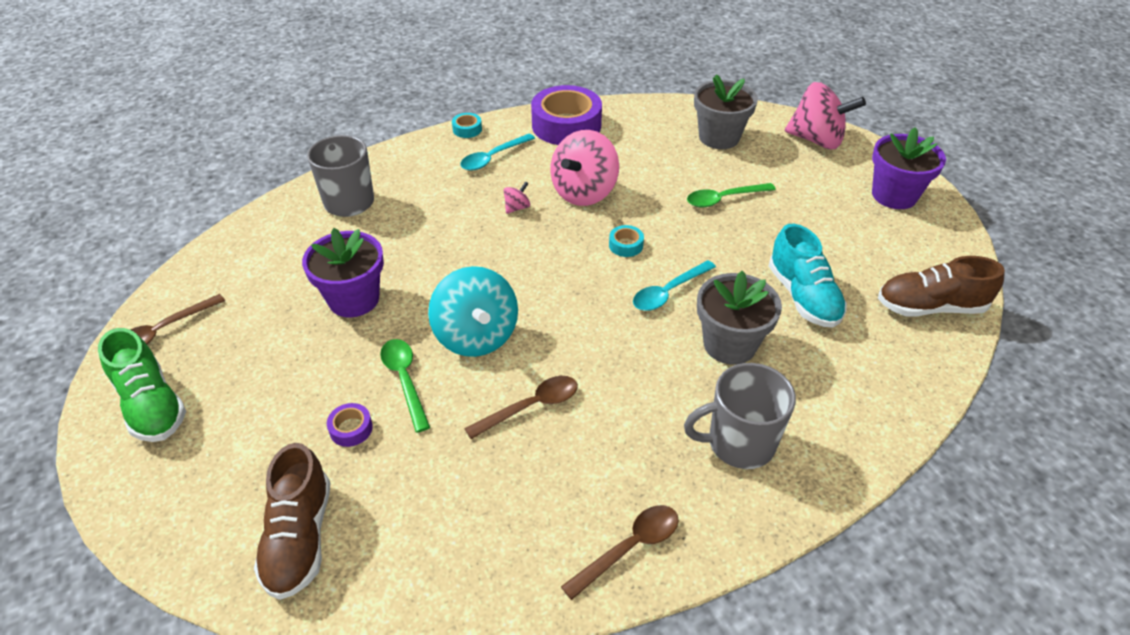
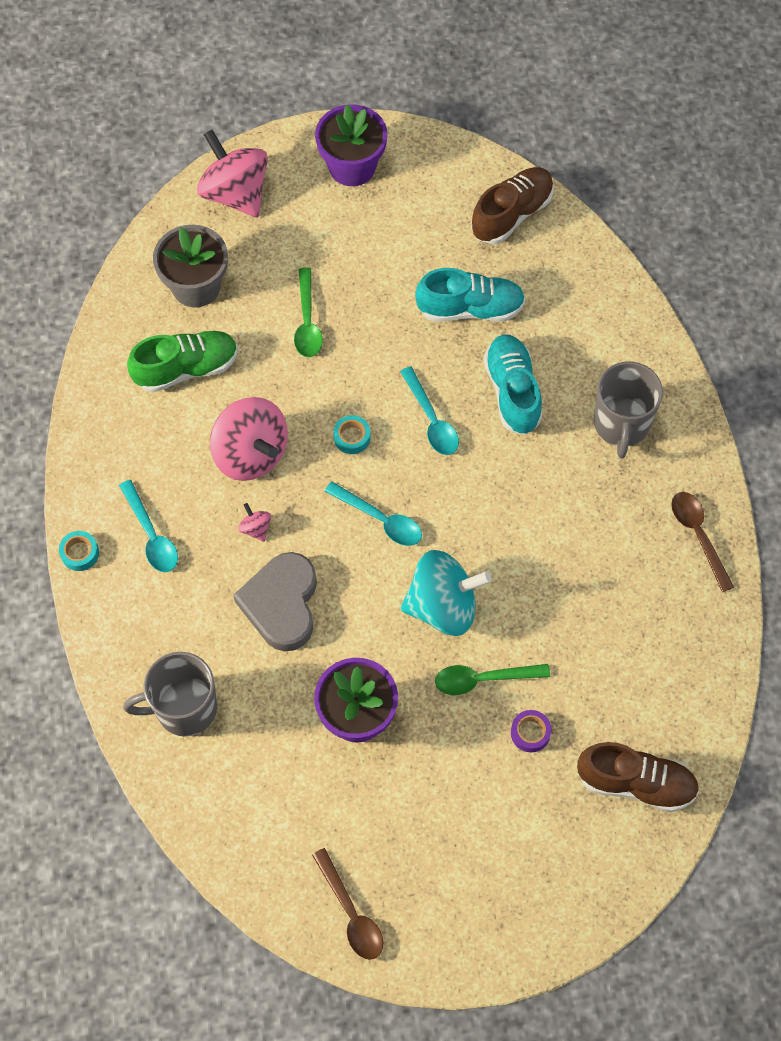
camera: 75 degrees left, 20 degrees up
(151, 405) = (455, 917): green shoe -> green shoe (186, 369)
(451, 235) = (281, 604): none -> grey heart
(531, 407) = (543, 576): brown spoon -> none
(551, 278) = (380, 519): none -> turquoise spoon
(566, 125) = (112, 439): purple tape -> none
(729, 344) = (512, 392): grey flower pot -> turquoise shoe
(816, 140) = (235, 193): pink spinning top -> pink spinning top turned 75 degrees counterclockwise
(930, 307) = (512, 214): brown shoe -> brown shoe turned 150 degrees counterclockwise

